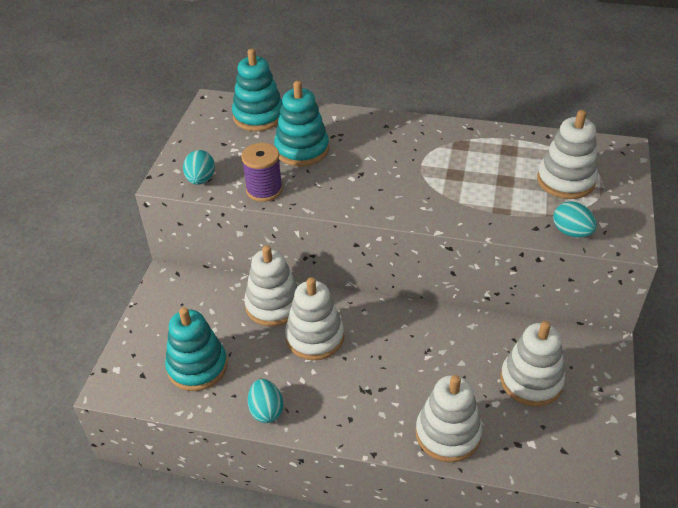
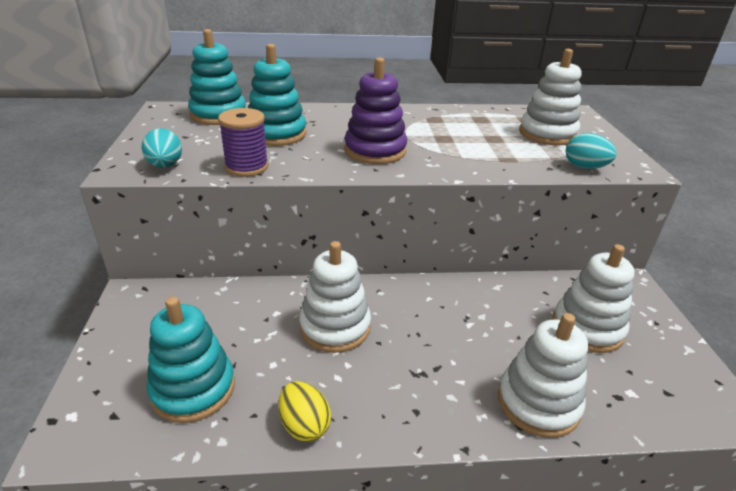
camera: 20 degrees left, 10 degrees down
(266, 410) = (304, 425): turquoise egg -> yellow egg
(273, 305) = (273, 302): white stacking toy -> none
(381, 183) = (375, 151): none -> purple stacking toy

